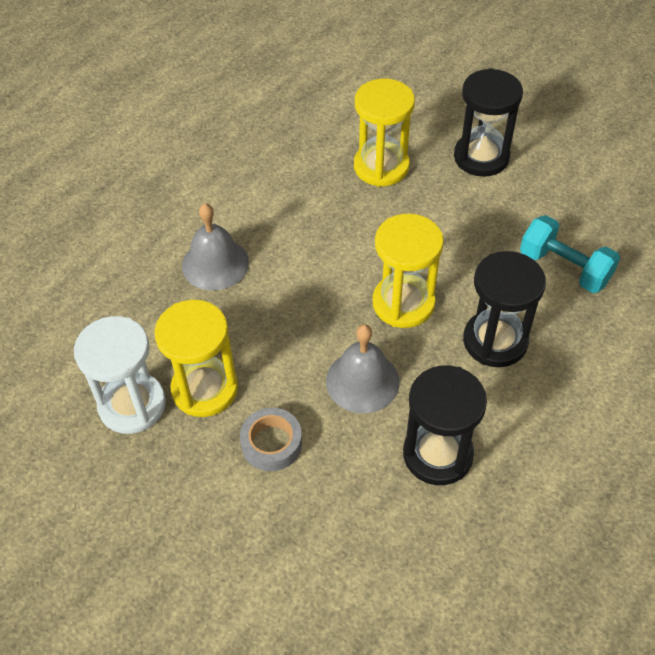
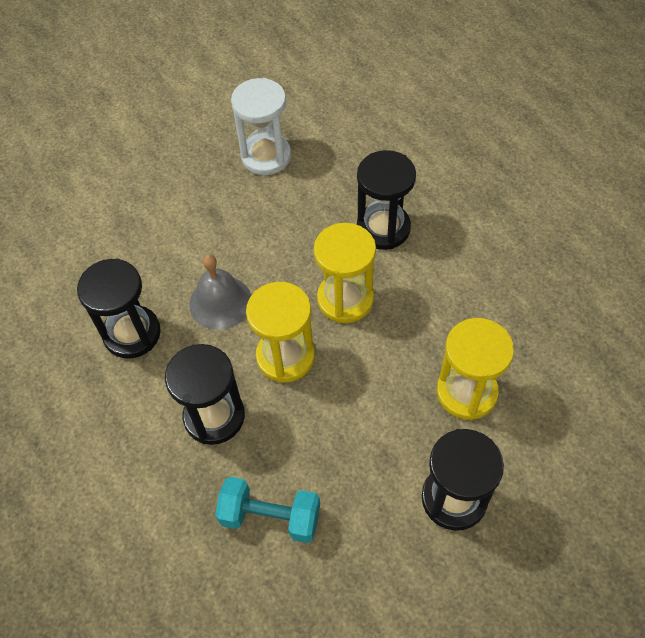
camera: 110 degrees right, 5 degrees up
(205, 389) = (260, 200): yellow hourglass -> yellow hourglass (345, 299)
(215, 264) = (383, 228): grey bell -> black hourglass
(271, 443) = (194, 230): grey tape -> none
(564, 268) = (270, 517): turquoise dumbbell -> turquoise dumbbell turned 45 degrees clockwise

